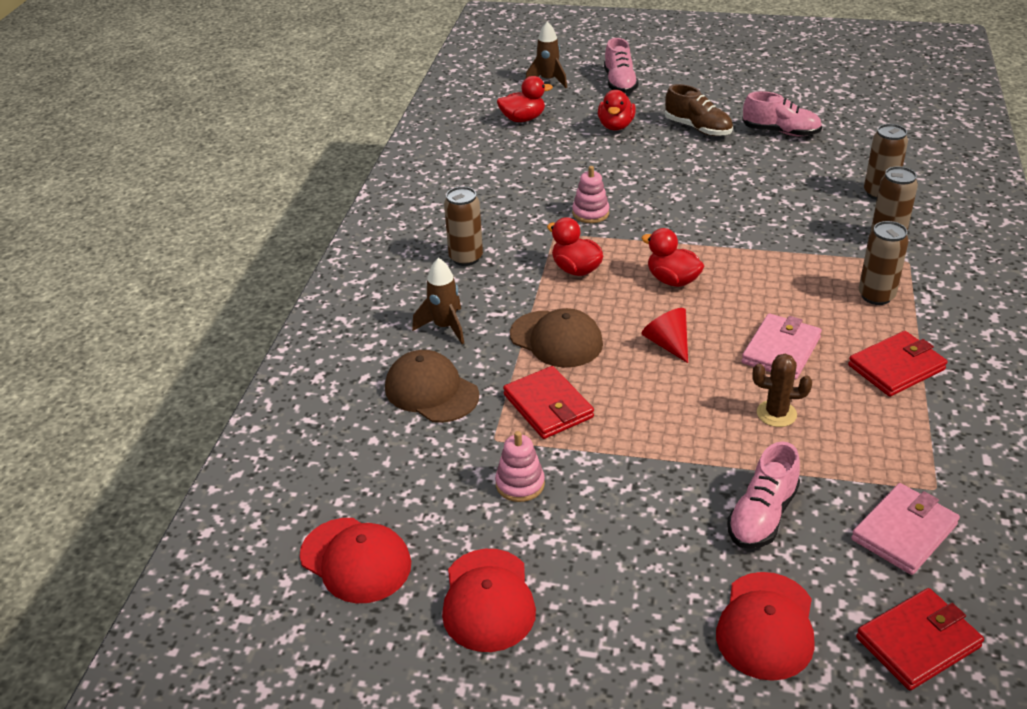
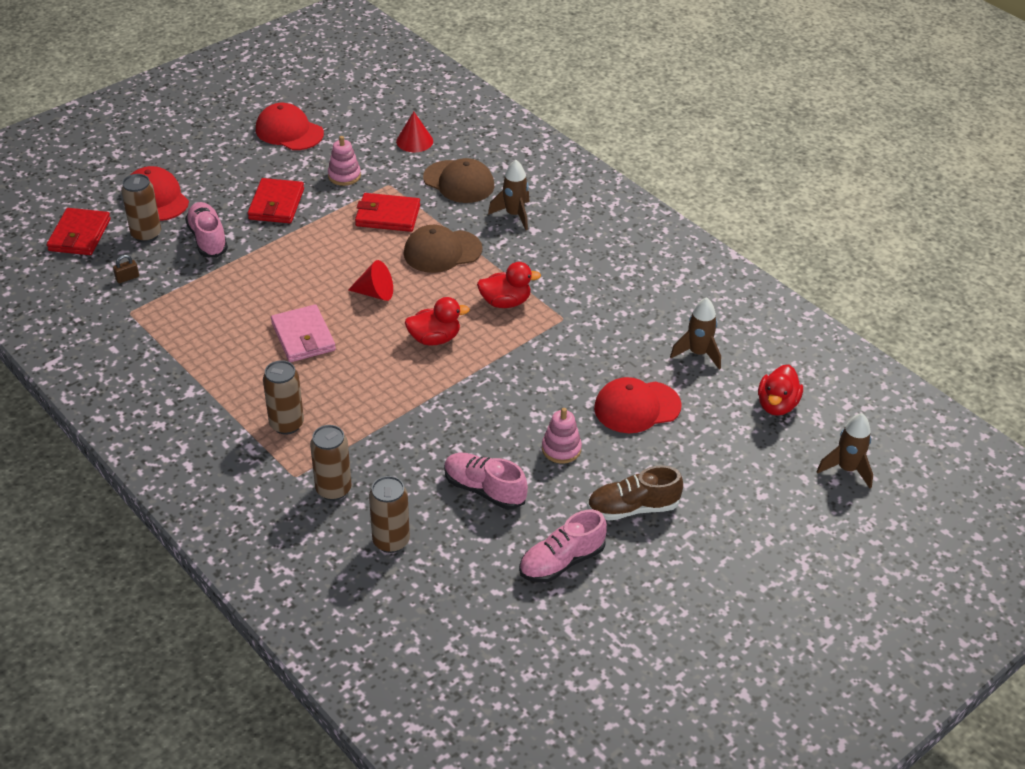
camera: 125 degrees right, 5 degrees up
(356, 560) = (367, 107): red cap -> red cap (637, 407)
(389, 470) = (414, 141): none -> red cone
(431, 391) = (459, 182): brown cap -> brown cap turned 45 degrees clockwise
(466, 258) = (583, 261): brown can -> brown can (146, 234)
(511, 164) = (698, 353): none -> brown rocket
(590, 213) = (569, 352): pink stacking toy -> pink stacking toy (561, 449)
(616, 126) = (697, 456): red duck -> none
(620, 83) = (788, 517): pink shoe -> pink shoe (484, 489)
(776, 414) = (260, 295): brown cactus -> none
(896, 367) = (219, 374): red wallet -> red wallet (276, 204)
(904, 532) = (127, 278): pink wallet -> brown padlock

